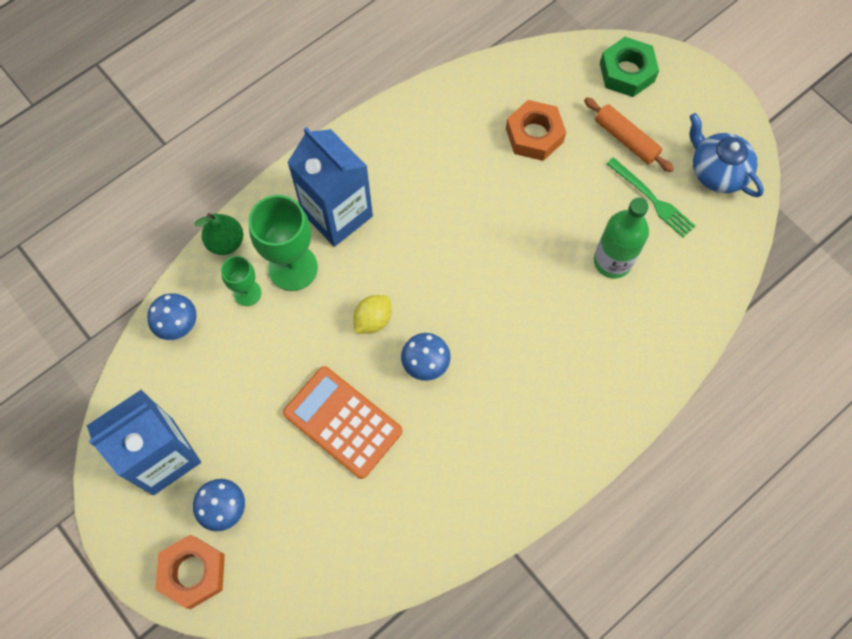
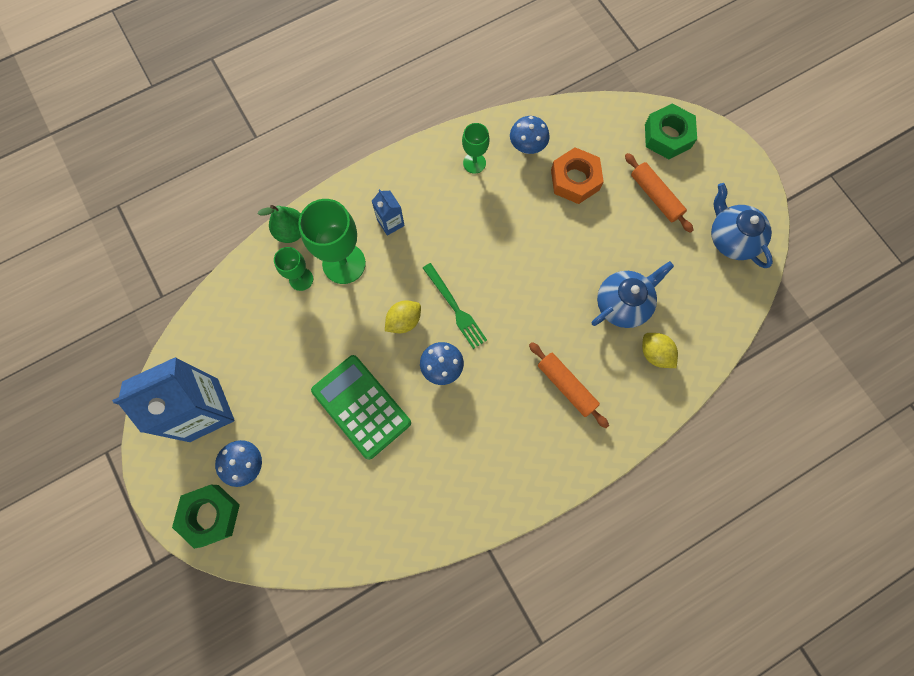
camera: 10 degrees right, 5 degrees up
(178, 325) = (237, 297): blue mushroom -> blue mushroom (527, 147)
(193, 572) = (210, 515): orange nut -> green nut
(337, 214) = (390, 223): blue carton -> blue carton, size x0.46
(342, 422) = (361, 406): orange calculator -> green calculator
(419, 134) = (474, 163): none -> green goblet
(567, 360) = (566, 386): none -> orange rolling pin
(612, 261) = (623, 304): green bottle -> blue teapot
(652, 199) = (668, 254): green fork -> green fork (455, 308)
(657, 309) = (655, 354): none -> yellow lemon

